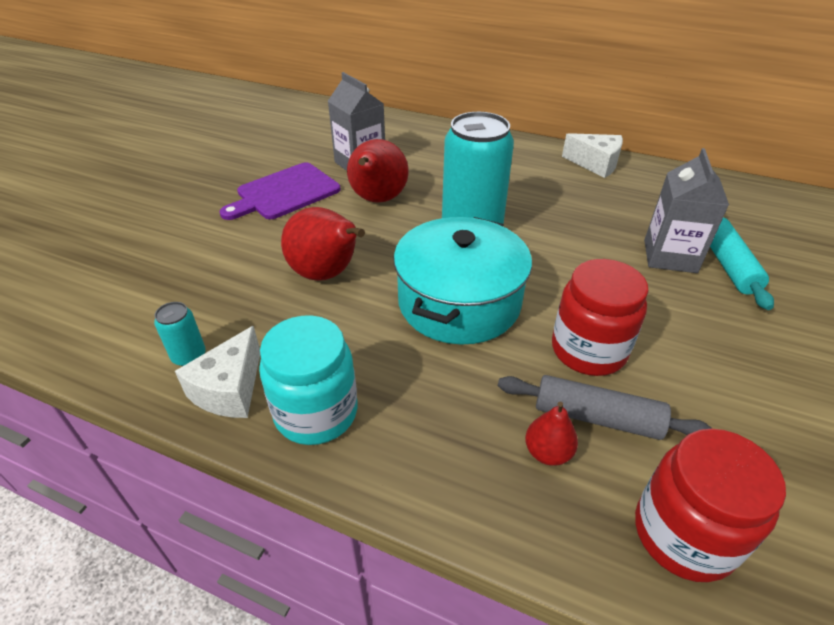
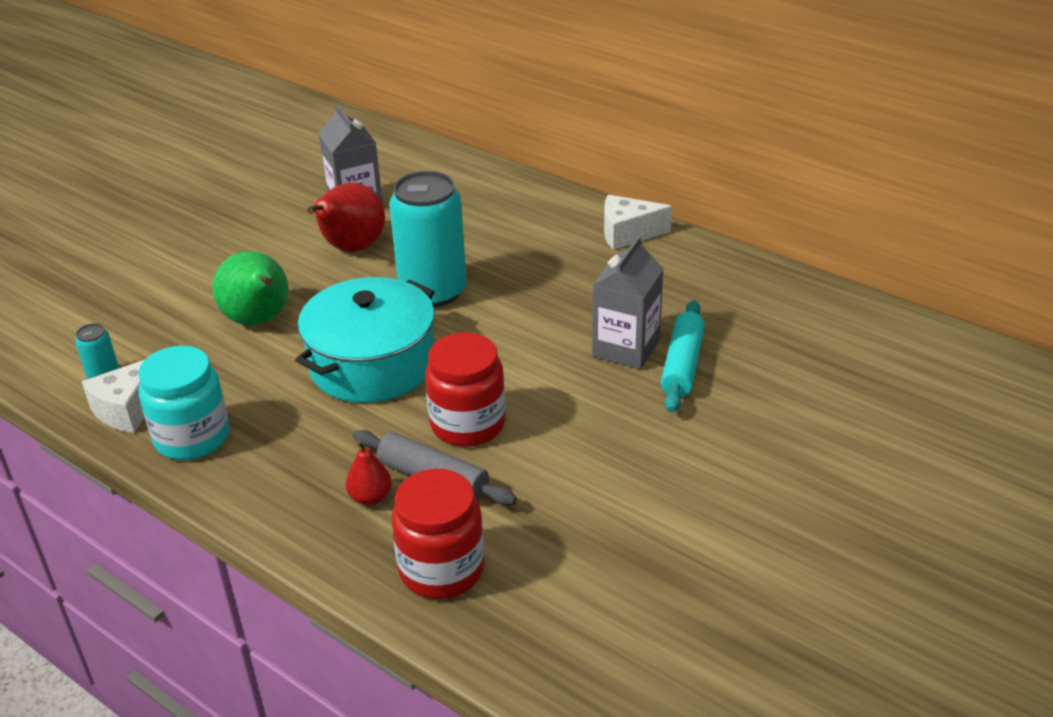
camera: 15 degrees right, 5 degrees down
(284, 193) = (257, 229): purple cutting board -> none
(327, 274) = (259, 320): red pear -> green pear
(595, 164) = (628, 233): white cheese -> white cheese turned 135 degrees clockwise

